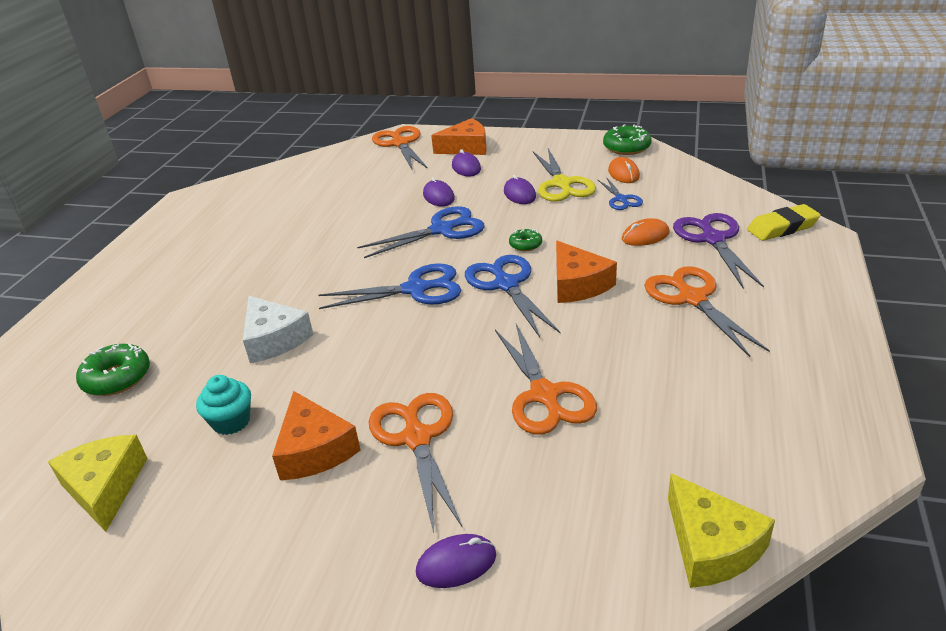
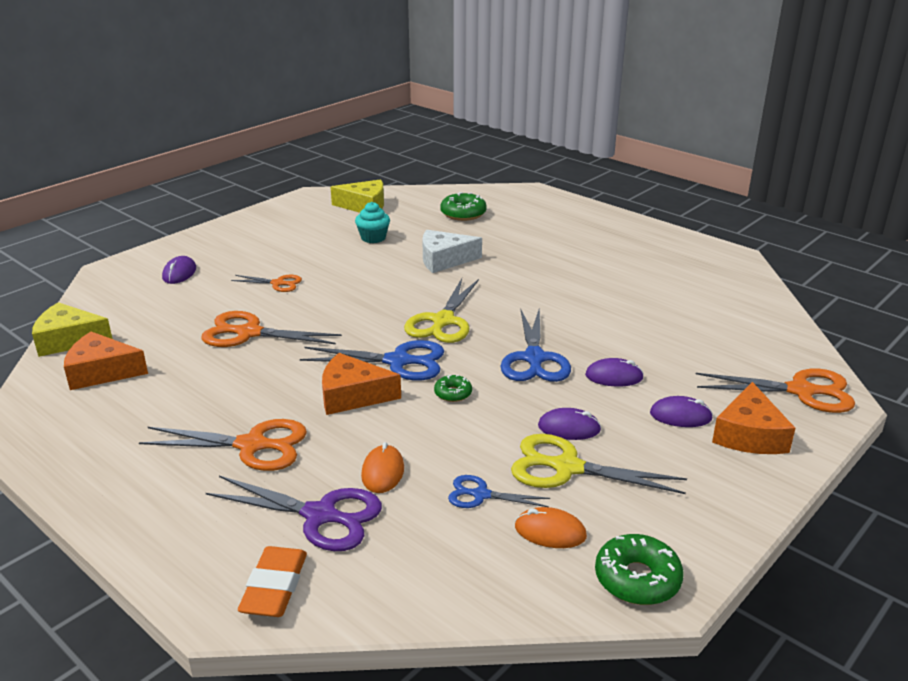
camera: 115 degrees right, 5 degrees down
(314, 449) = (314, 255): orange cheese -> orange cheese (102, 372)
(416, 289) = (443, 321): blue scissors -> yellow scissors
(417, 438) = (278, 283): orange scissors -> orange scissors, size x0.57
(782, 227) = (275, 587): yellow eraser -> orange eraser

